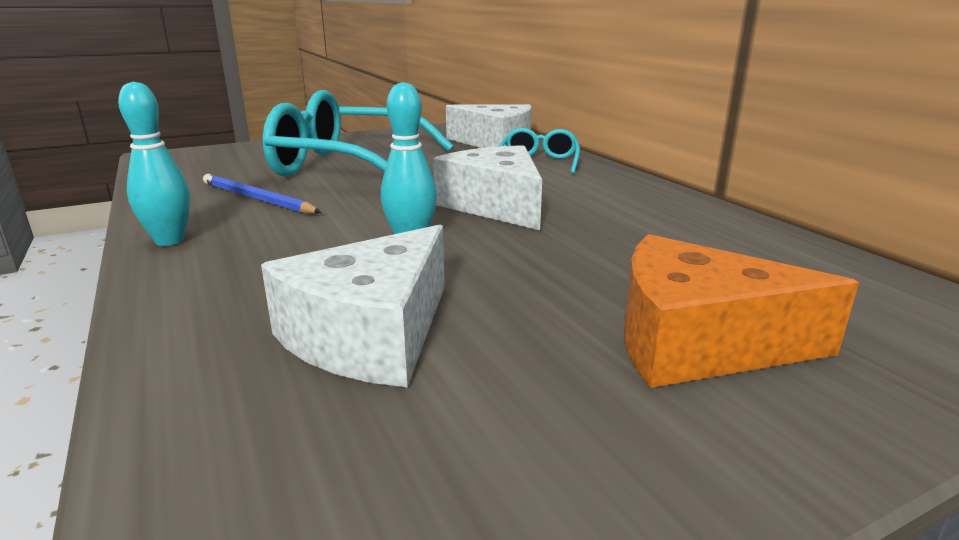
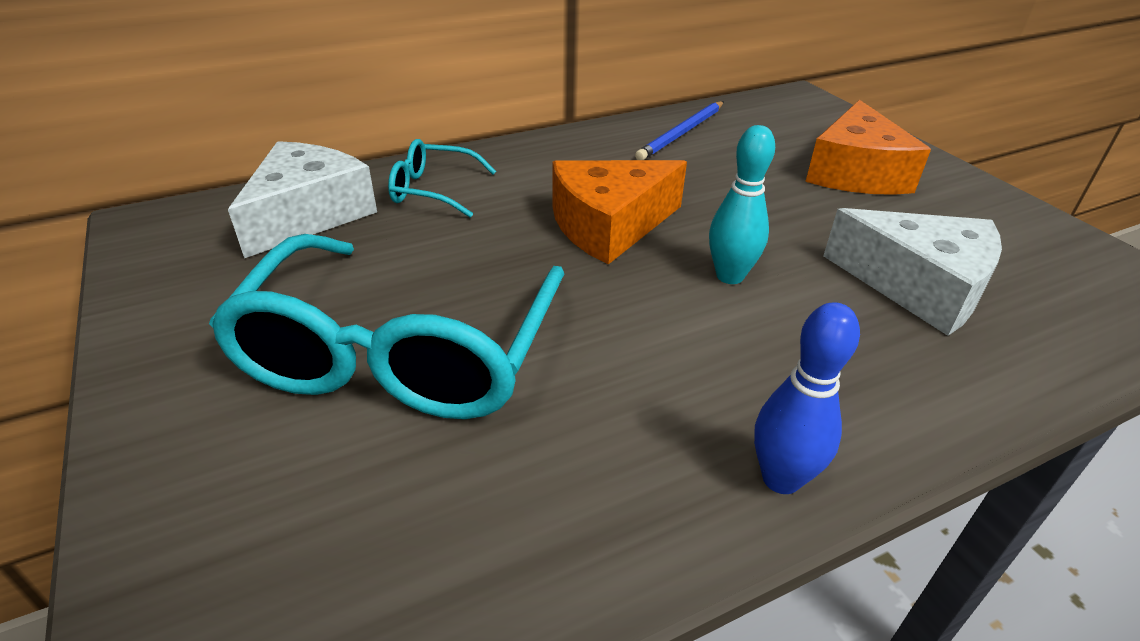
camera: 90 degrees left, 15 degrees up
(169, 240) = (781, 479): turquoise bowling pin -> blue bowling pin
(257, 199) = (586, 429): blue pencil -> blue pencil (681, 133)
(496, 205) = (609, 225): white cheese -> orange cheese

